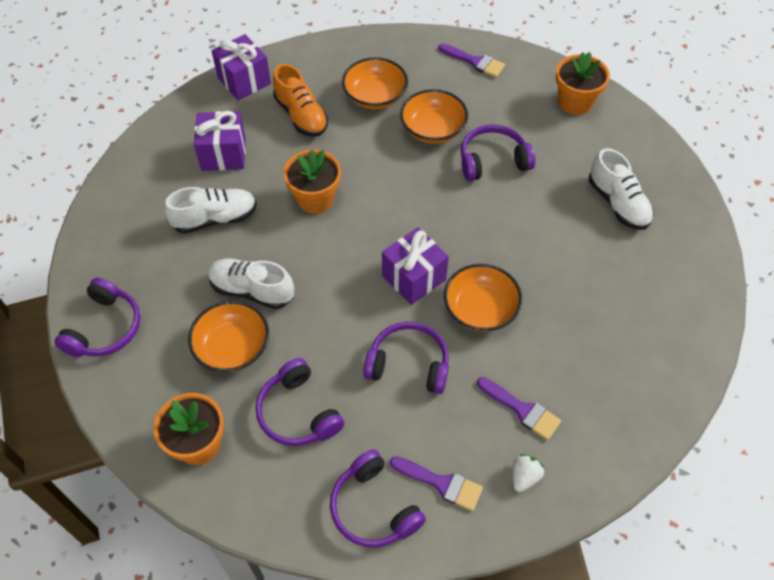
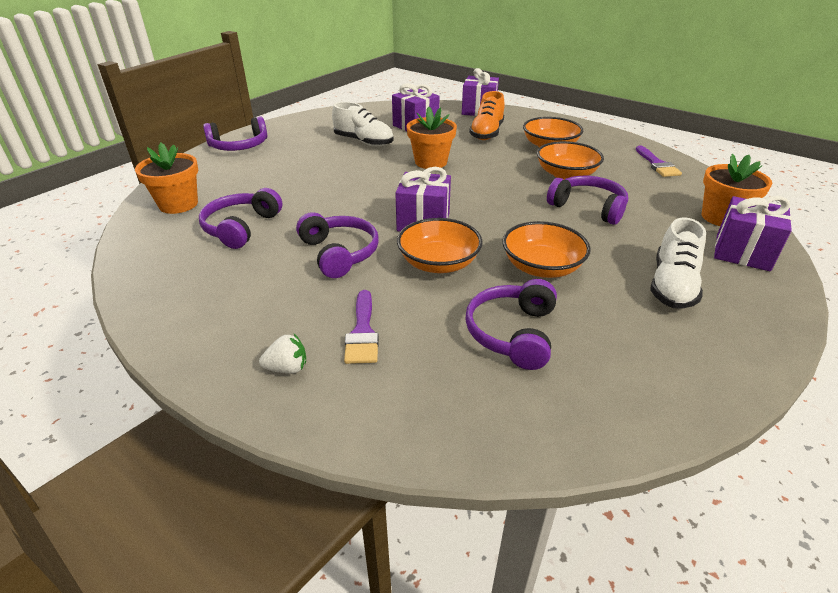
camera: 50 degrees right, 20 degrees down
(232, 347) = (270, 184): orange bowl -> orange bowl (541, 267)
(252, 290) = (325, 172): white shoe -> none
(374, 508) = (180, 296): purple headphones -> purple headphones (513, 333)
(441, 483) = (235, 320): purple brush -> none
(619, 134) = (742, 252): none -> purple gift

